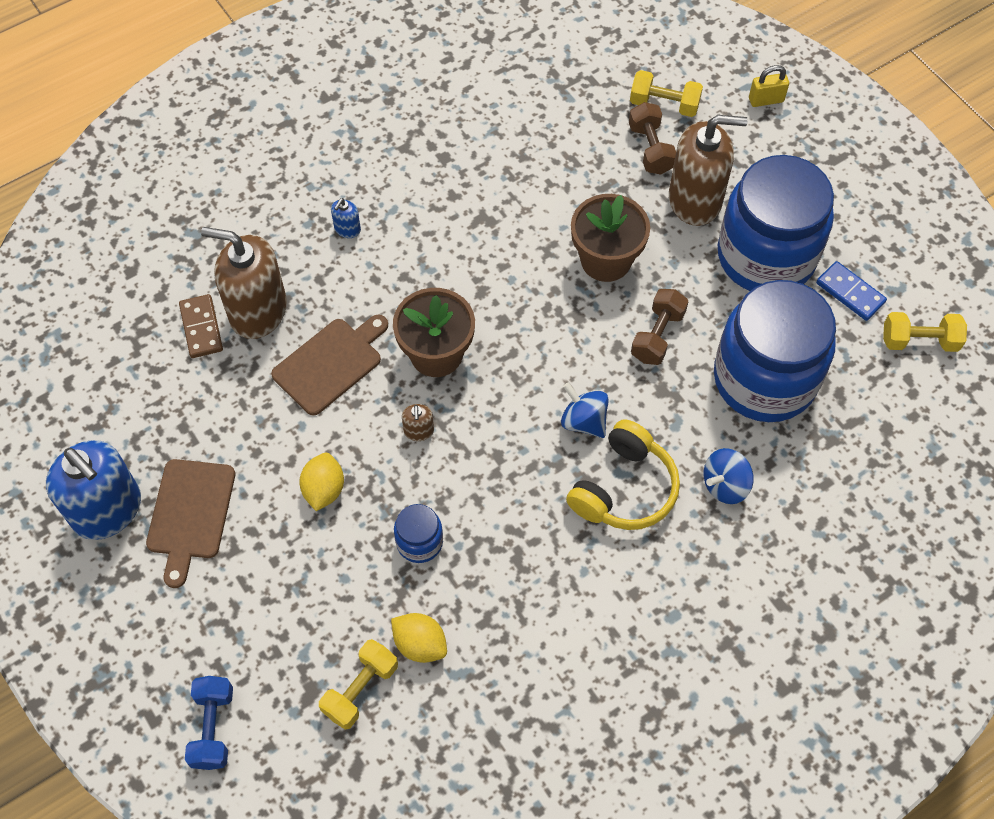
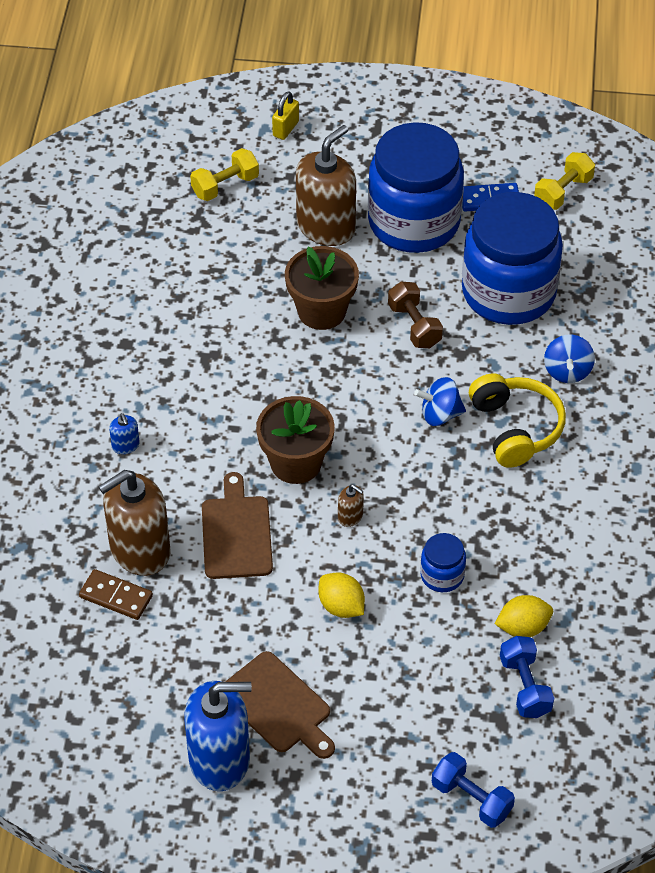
camera: 50 degrees left, 10 degrees down
(360, 689) = (525, 686): yellow dumbbell -> blue dumbbell
(650, 149) = (255, 220): brown dumbbell -> none

